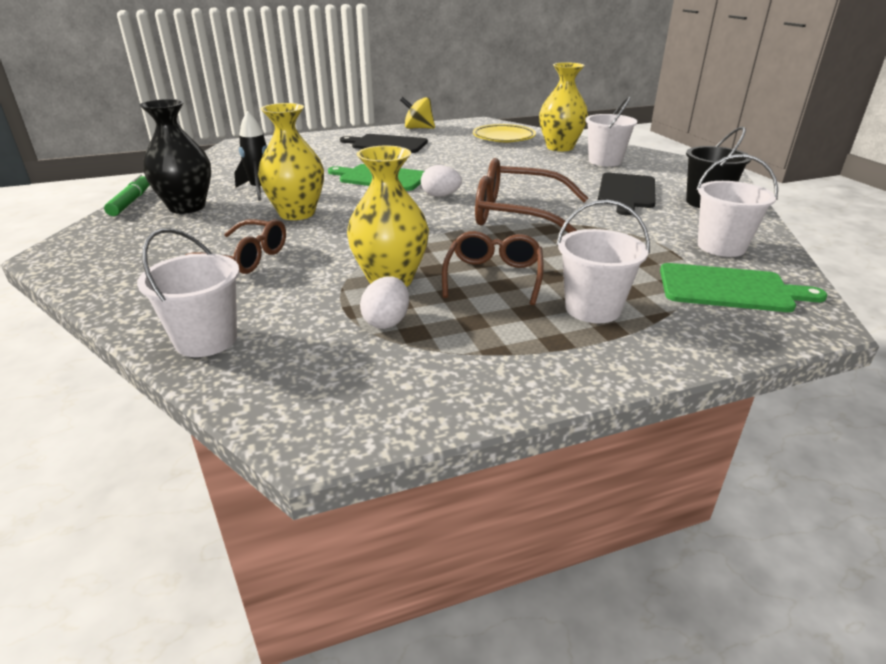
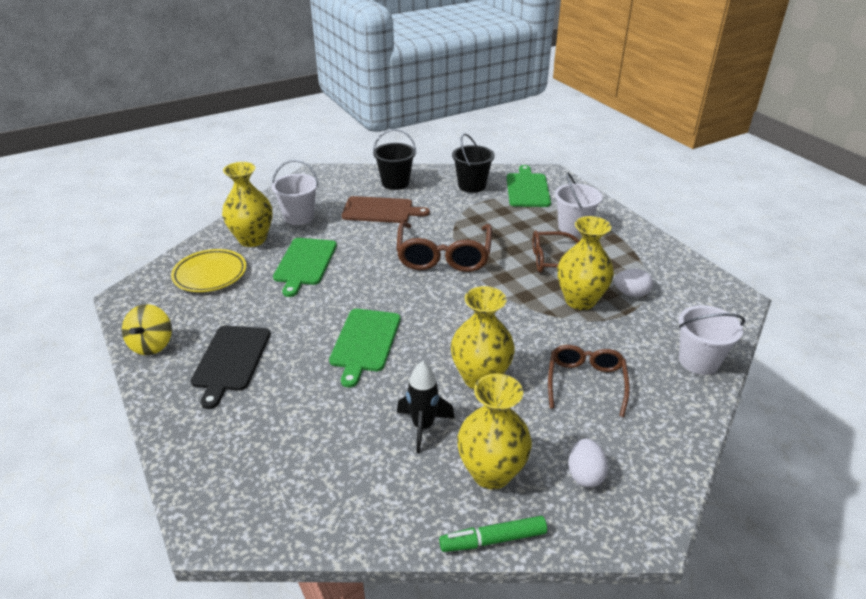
camera: 100 degrees left, 5 degrees up
(187, 207) = (491, 473): black vase -> yellow vase
(440, 196) = (410, 297): white egg -> white egg (585, 475)
(514, 162) = (304, 263): none -> green cutting board
(626, 192) = (380, 210): black cutting board -> brown cutting board
(721, 247) = (472, 185): white bucket -> black bucket

